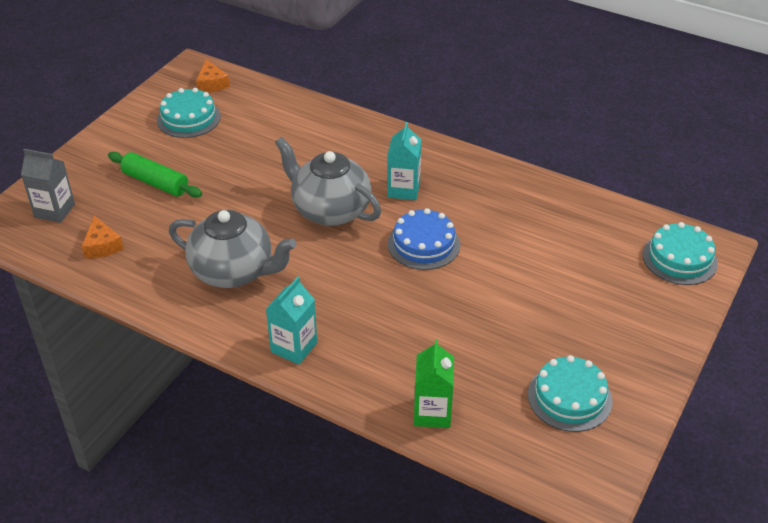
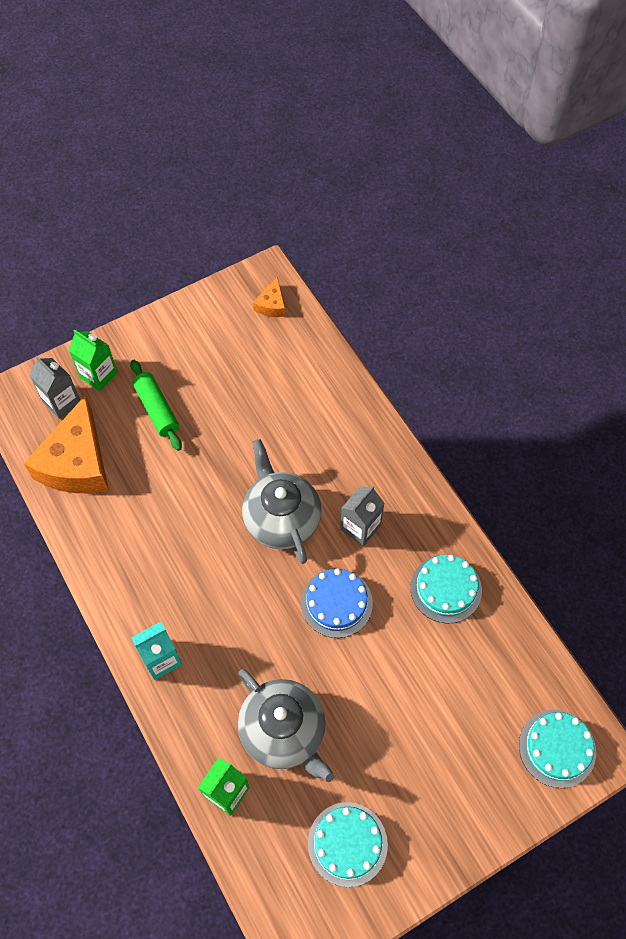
camera: 30 degrees right, 20 degrees up
(79, 180) = (98, 375): none -> green carton
(102, 246) = (76, 462): orange cheese -> orange cheese, size x2.20
(188, 118) = (227, 341): turquoise cake -> turquoise cake (446, 588)
(234, 271) = (162, 548): grey teapot -> grey teapot (284, 732)
(403, 189) = (360, 527): turquoise carton -> grey carton

